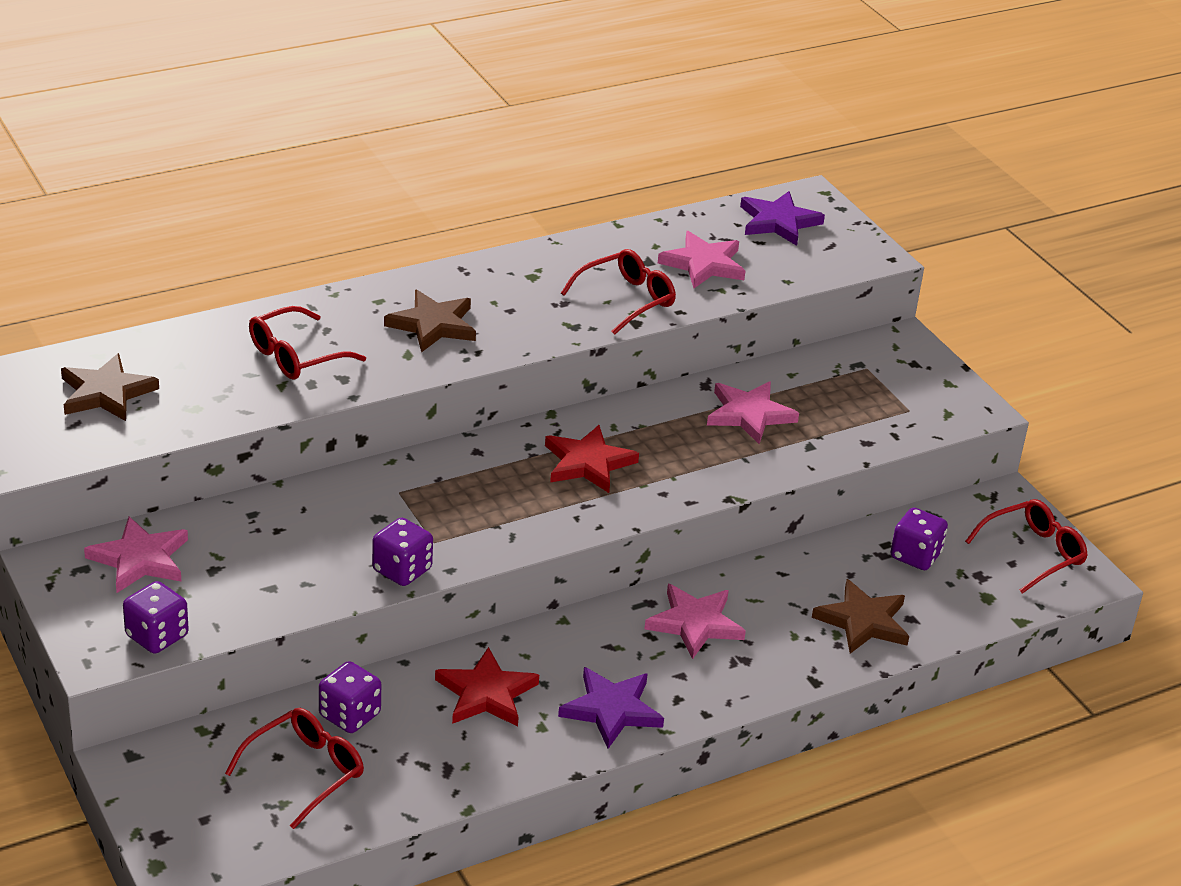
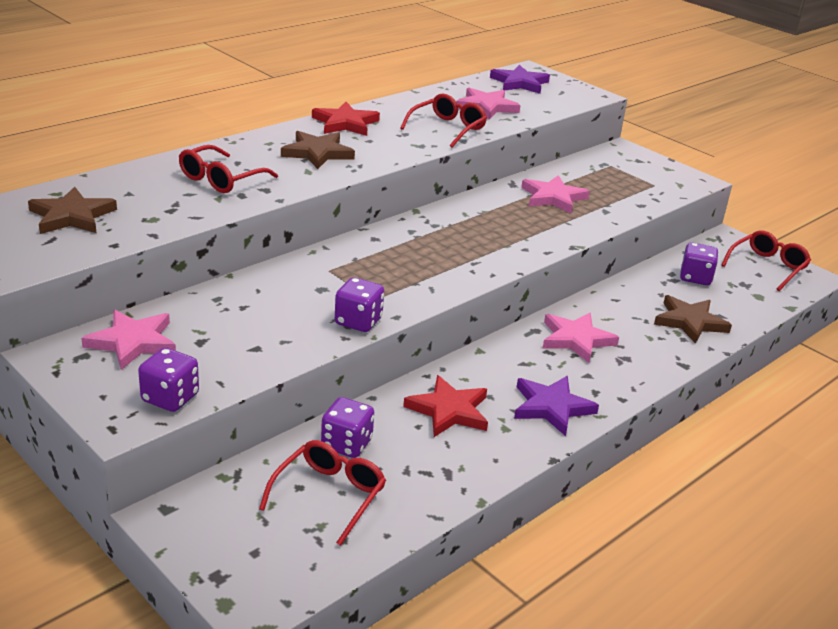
camera: 15 degrees left, 5 degrees down
(588, 463) = (460, 237): red star -> red star (345, 123)

